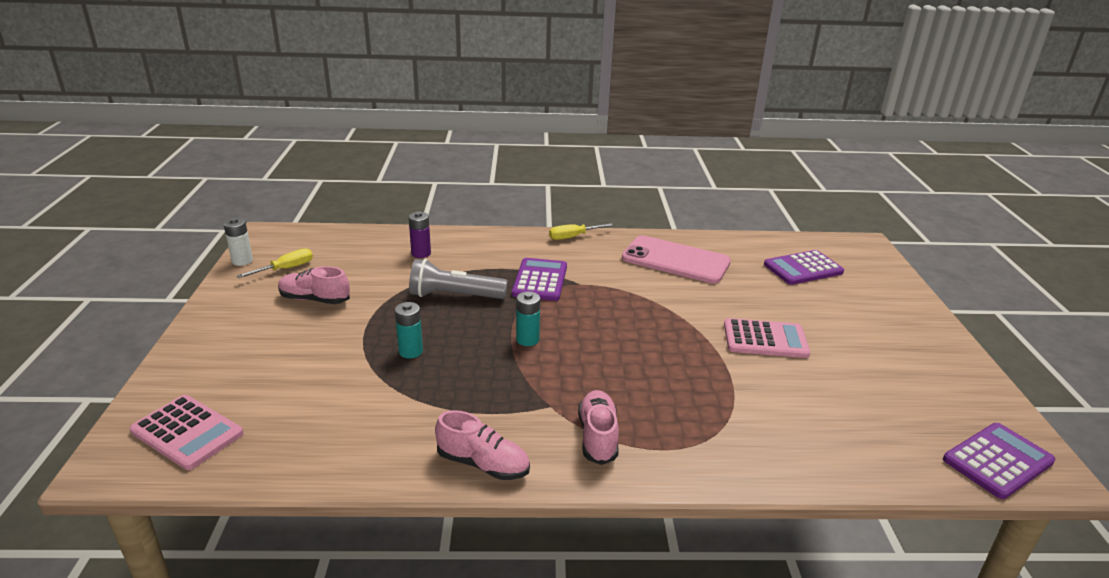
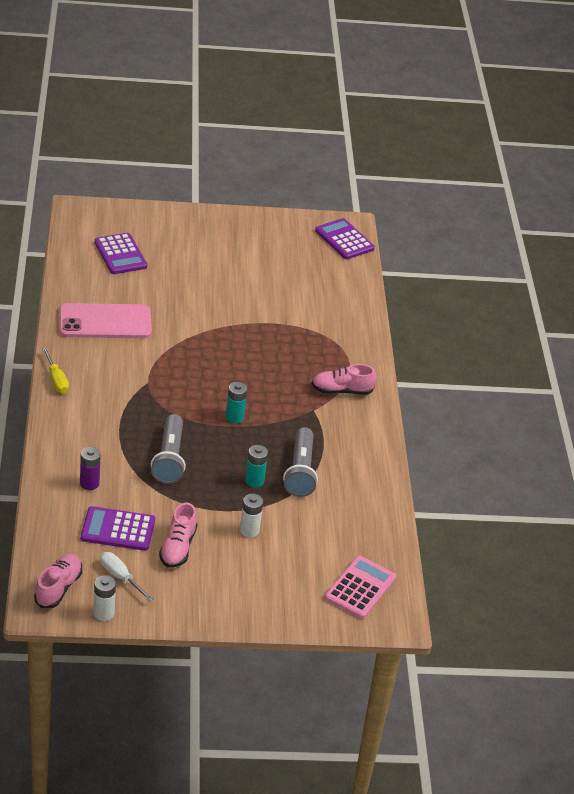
camera: 95 degrees left, 10 degrees up
(285, 269) = (120, 577): yellow screwdriver -> white screwdriver
(326, 345) = (249, 530): none -> white battery
(423, 389) = (300, 471): none -> grey flashlight
(483, 464) = (373, 441): pink shoe -> pink shoe (58, 588)
(540, 280) = (141, 406): purple calculator -> purple calculator (118, 529)
(675, 260) = (105, 322): pink phone -> pink phone turned 60 degrees clockwise
(765, 339) = (227, 298): pink calculator -> none

